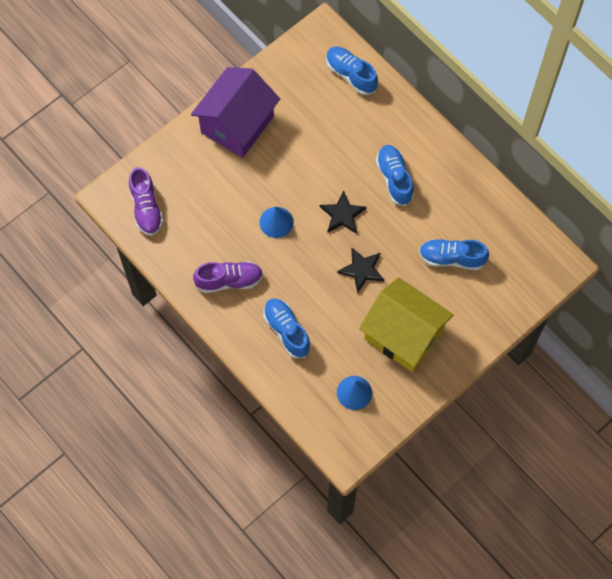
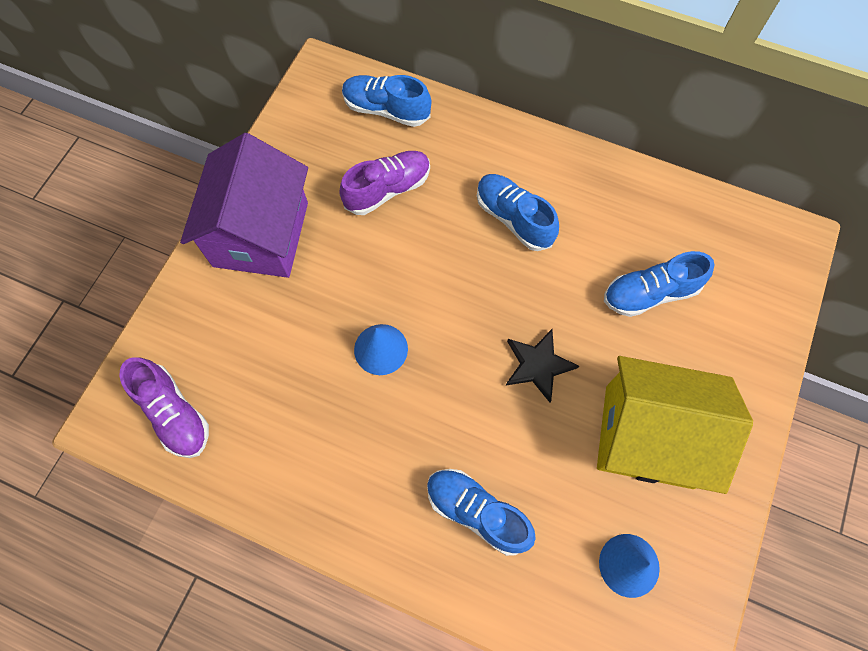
camera: 25 degrees left, 0 degrees up
(229, 280) = (351, 471): purple shoe -> purple shoe (387, 189)
(342, 214) = (469, 297): black star -> none

